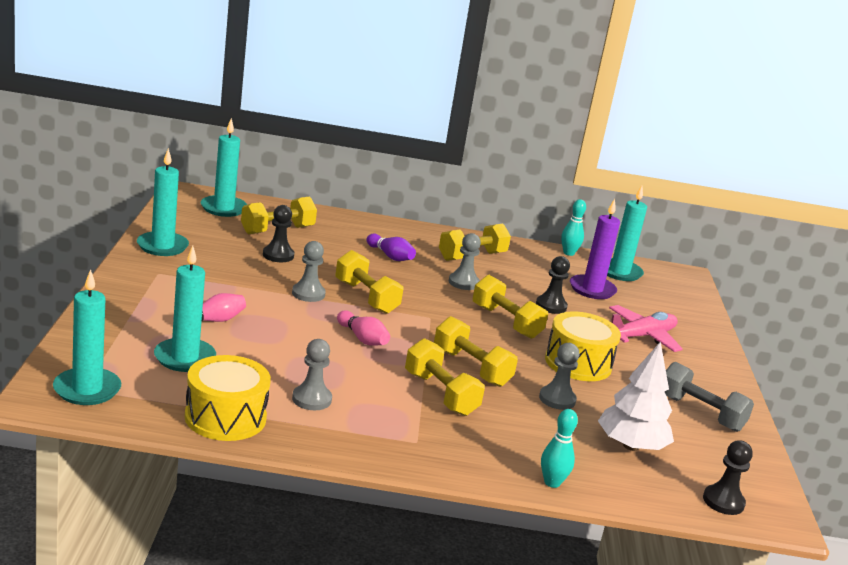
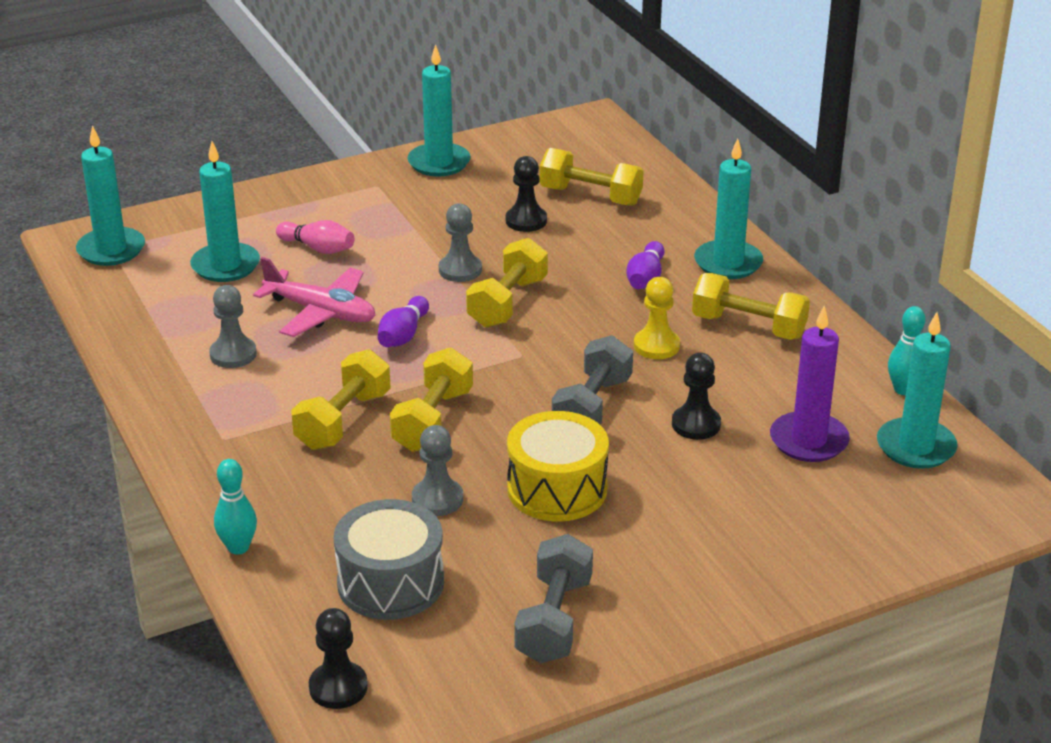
camera: 65 degrees right, 10 degrees up
(223, 208) = (590, 150): turquoise candle -> turquoise candle (728, 263)
(225, 417) = (143, 326): yellow drum -> none
(362, 338) = (403, 335): pink bowling pin -> purple bowling pin
(463, 283) = (656, 346): grey pawn -> yellow pawn
(506, 322) = (592, 407): yellow dumbbell -> grey dumbbell
(630, 446) = (390, 583): white tree -> grey drum
(641, 336) = (718, 518): pink plane -> pink plane (321, 312)

